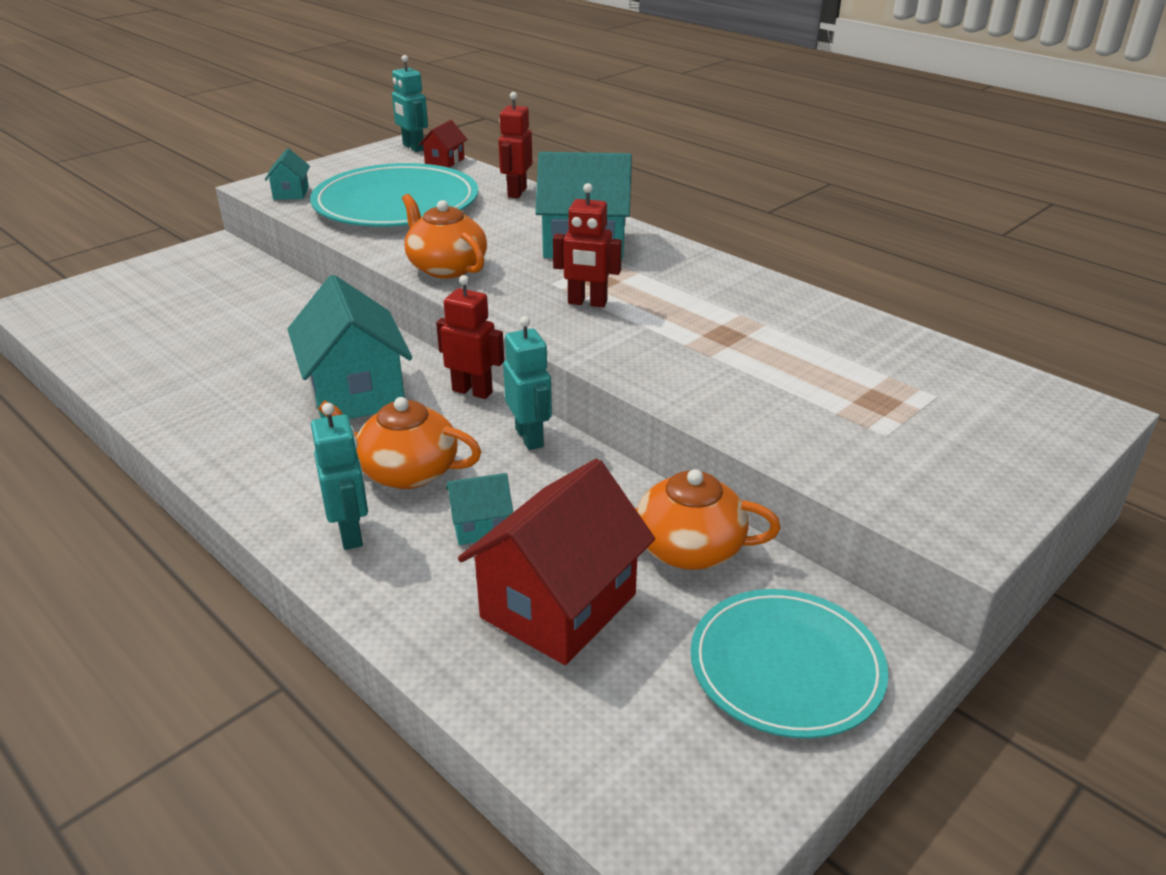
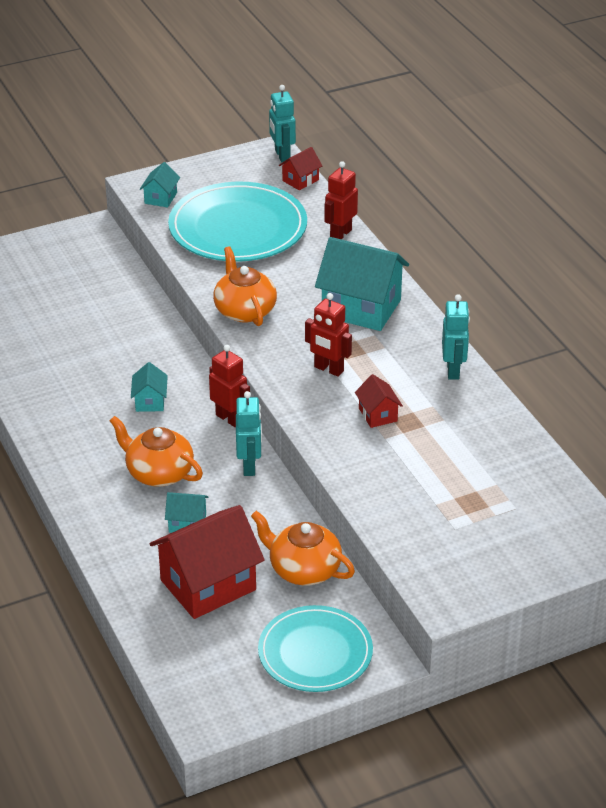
camera: 20 degrees right, 5 degrees up
(351, 533) = (108, 508): turquoise robot -> turquoise robot (453, 370)
(356, 393) = (150, 401): turquoise house -> turquoise house, size x0.47
(682, 335) = (378, 415): none -> red house

